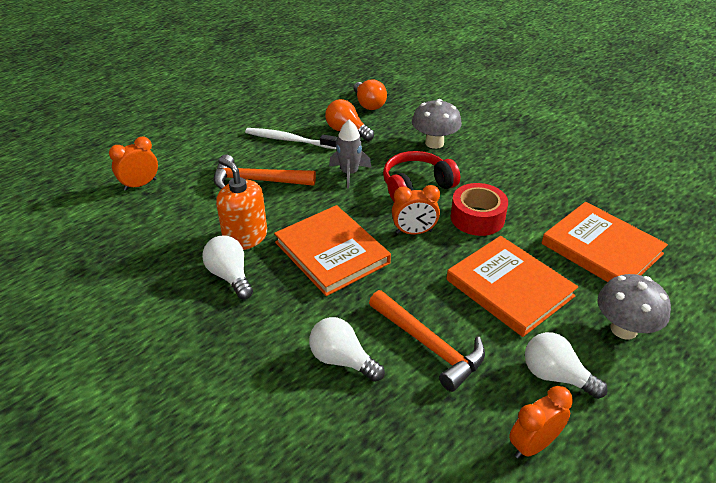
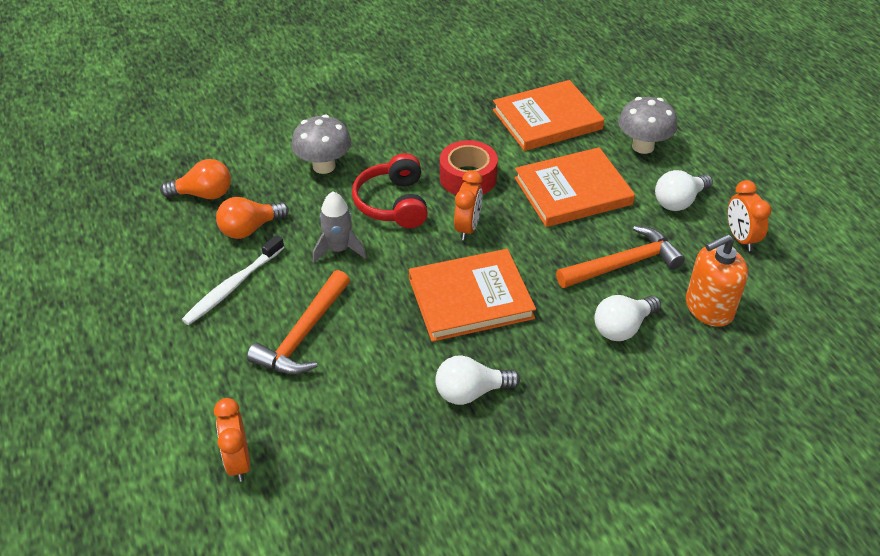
camera: 70 degrees left, 5 degrees up
(245, 237) = (409, 366): orange soap dispenser -> orange soap dispenser (708, 308)

